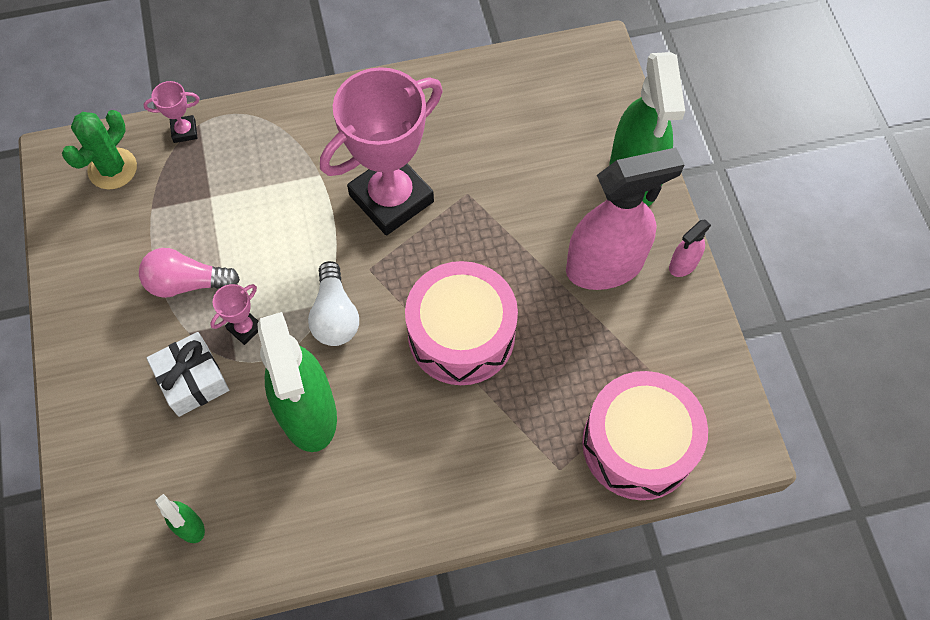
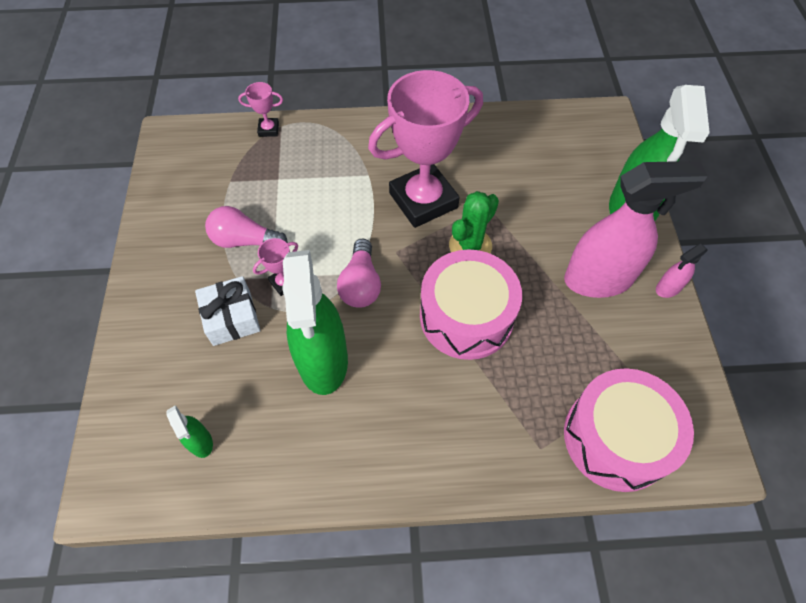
camera: 10 degrees right, 5 degrees down
(112, 169) = (207, 148): green cactus -> green cactus (470, 246)
(335, 315) = (361, 284): white light bulb -> pink light bulb

